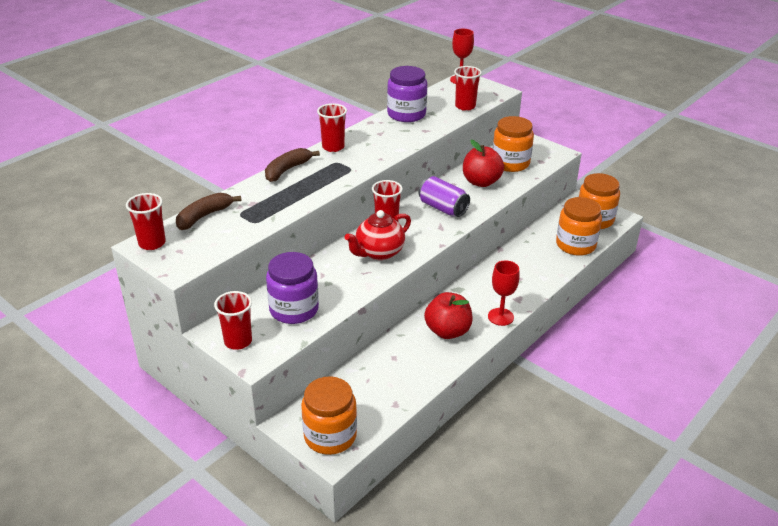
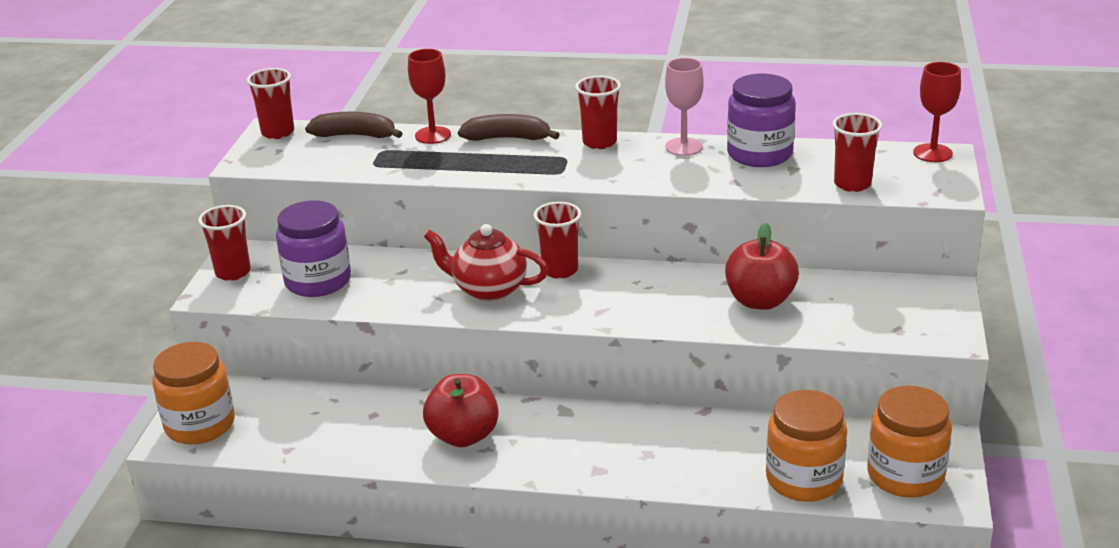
camera: 60 degrees right, 5 degrees down
(371, 128) = (683, 147): none -> pink goblet
(443, 208) = (649, 296): purple can -> none
(500, 317) = (539, 469): red goblet -> red goblet (433, 135)
(510, 163) = (851, 306): orange jar -> none

